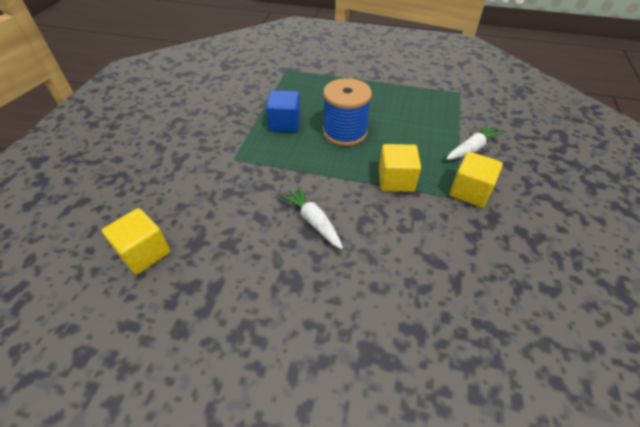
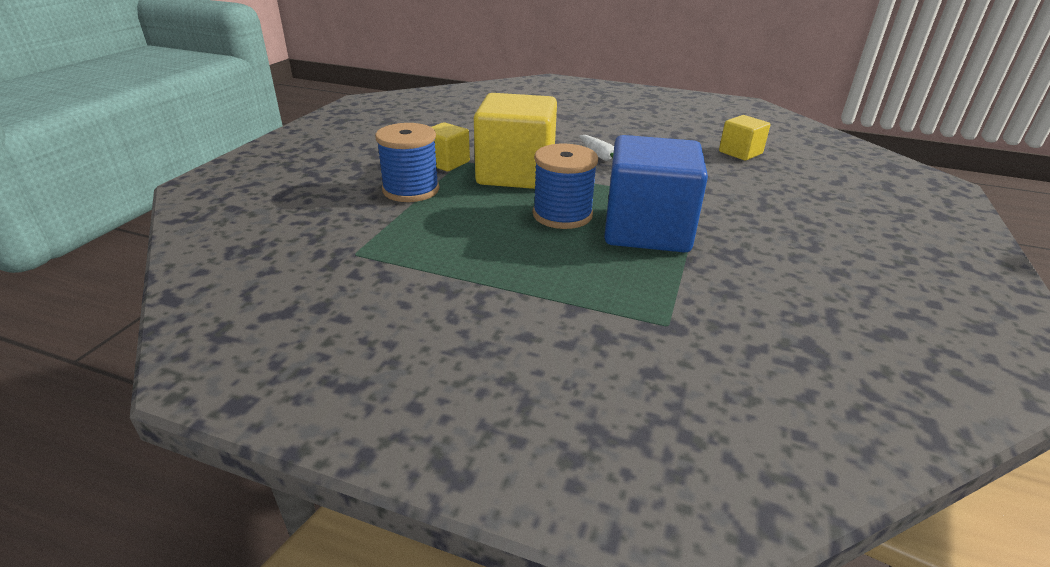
camera: 175 degrees left, 15 degrees down
(285, 123) = (647, 230): blue cube -> blue cube, size x1.98
(396, 180) = (516, 174): yellow cube -> yellow cube, size x1.98
(471, 148) = (411, 190): white carrot -> blue spool

